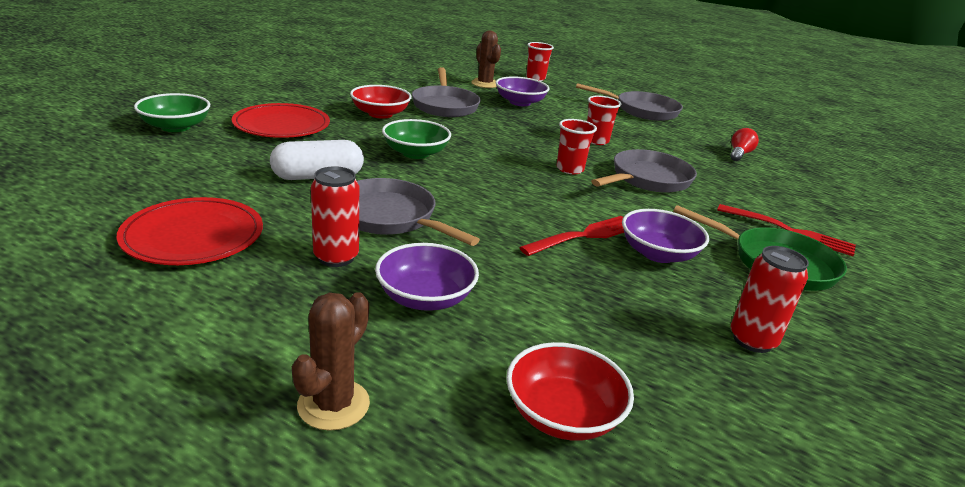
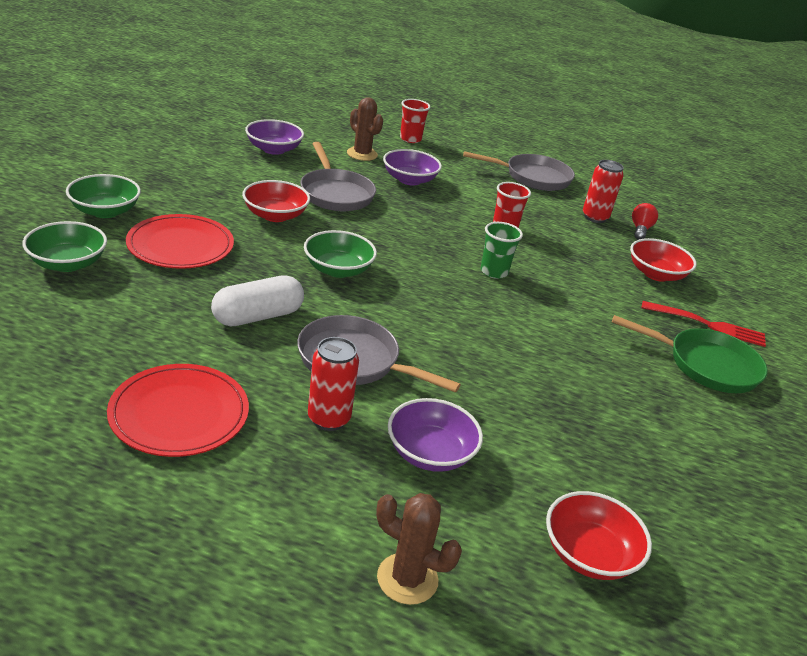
camera: 15 degrees left, 5 degrees up
(233, 99) = (105, 211): none -> green bowl
(333, 404) = (407, 579): brown cactus -> brown cactus turned 75 degrees counterclockwise
(570, 169) = (494, 272): red cup -> green cup
(584, 236) = (538, 357): red fork -> none
(647, 179) = (569, 276): grey pan -> none
(658, 254) = (607, 369): purple bowl -> purple bowl (274, 149)
(744, 187) = (656, 274): none -> red bowl
(752, 340) = (708, 453): red can -> red can (595, 217)

